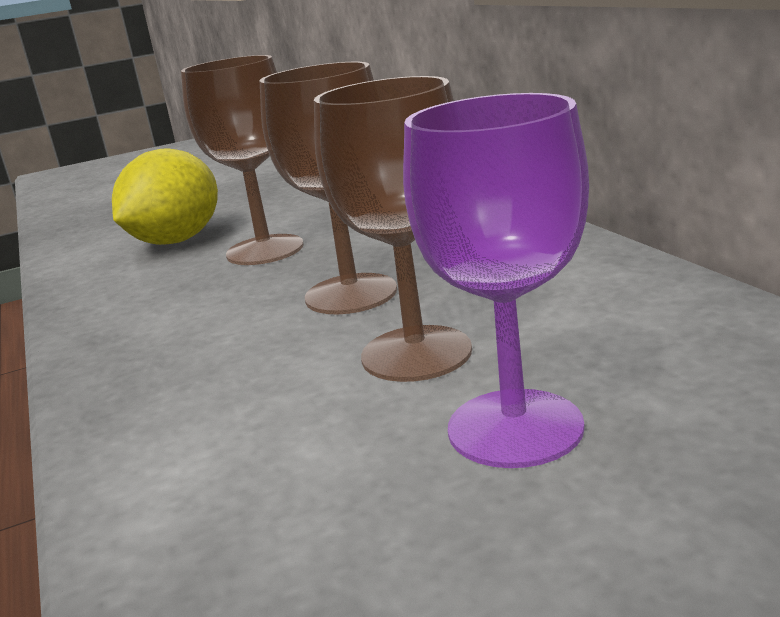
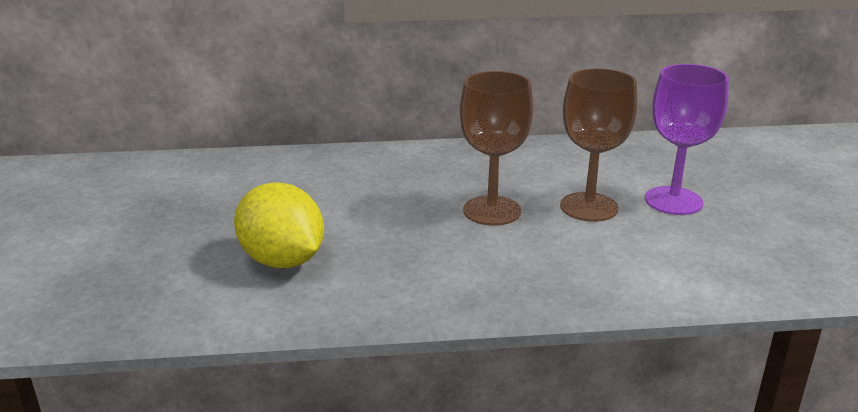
camera: 75 degrees left, 5 degrees up
(265, 250) = (368, 227): brown goblet -> none

